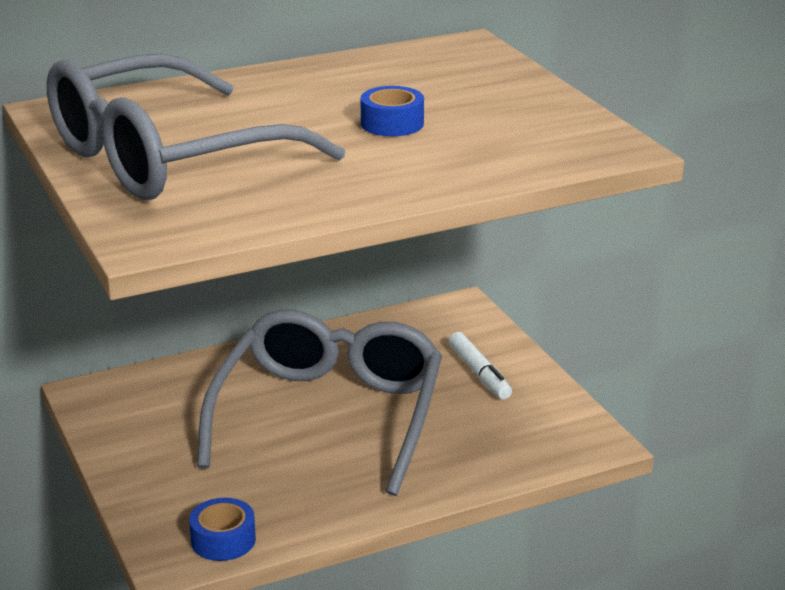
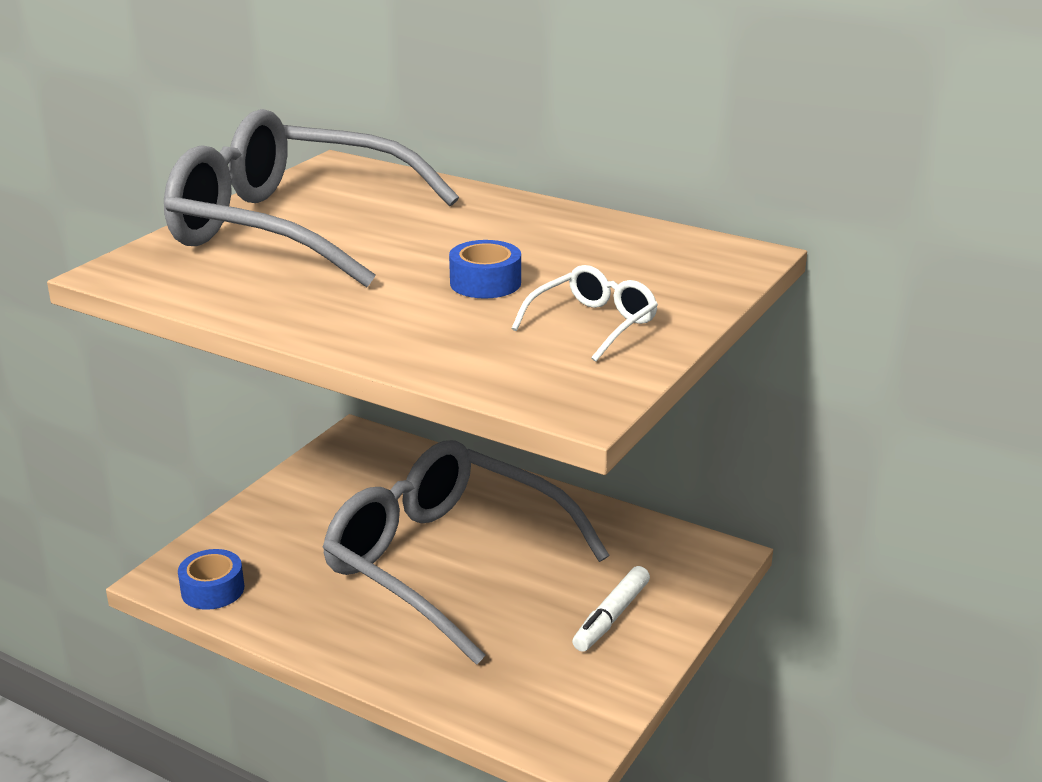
camera: 55 degrees right, 0 degrees up
(329, 415) = (445, 562): grey glasses -> grey glasses turned 120 degrees counterclockwise
(509, 113) = (593, 324): none -> white glasses

